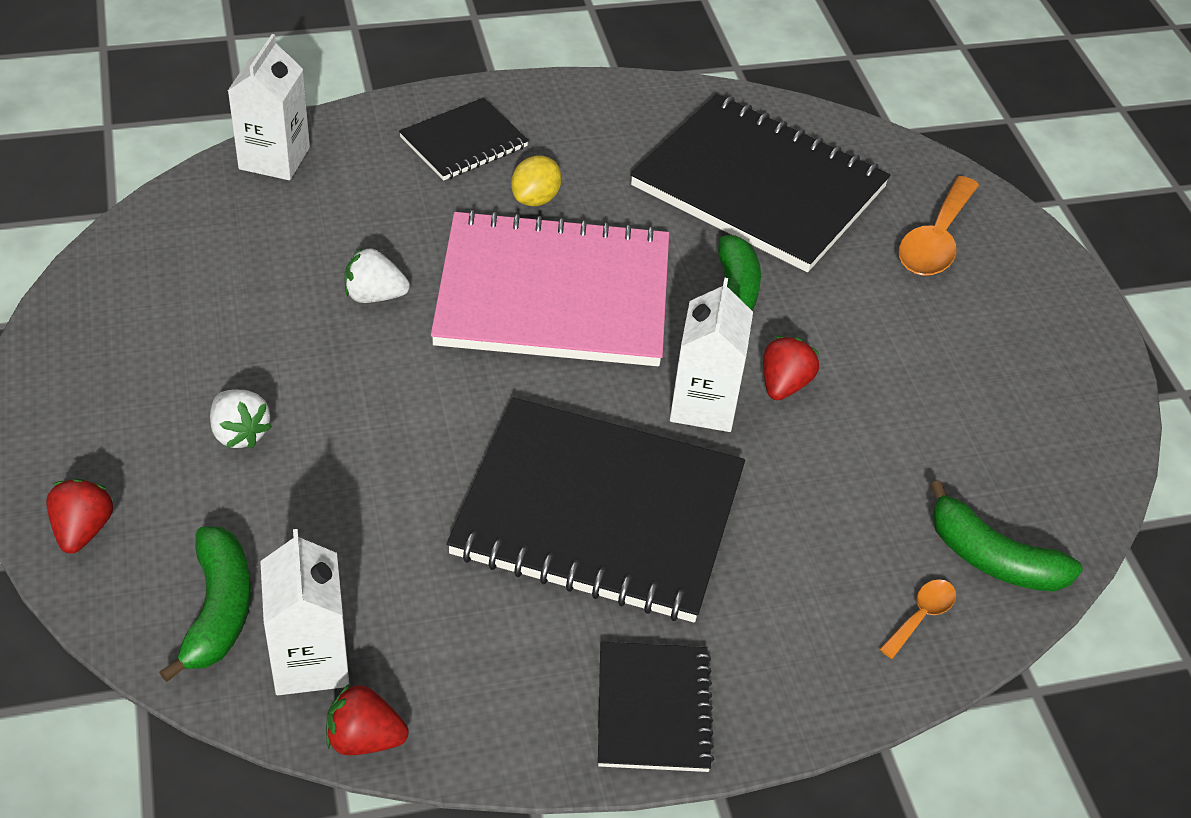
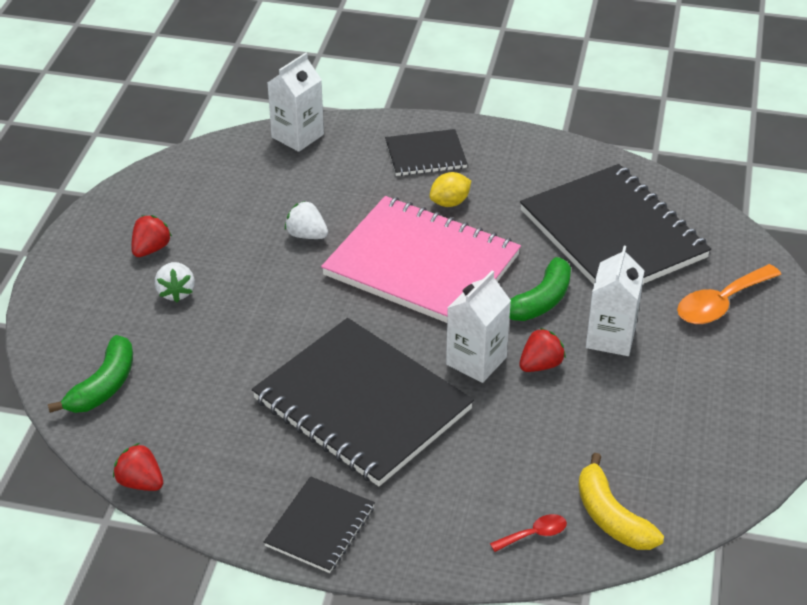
camera: 30 degrees right, 5 degrees down
(83, 530) = (57, 319): red strawberry -> red strawberry (151, 249)
(310, 661) = (137, 430): white carton -> white carton (610, 337)
(921, 616) = (534, 534): orange spoon -> red spoon
(993, 558) = (611, 517): green banana -> yellow banana

